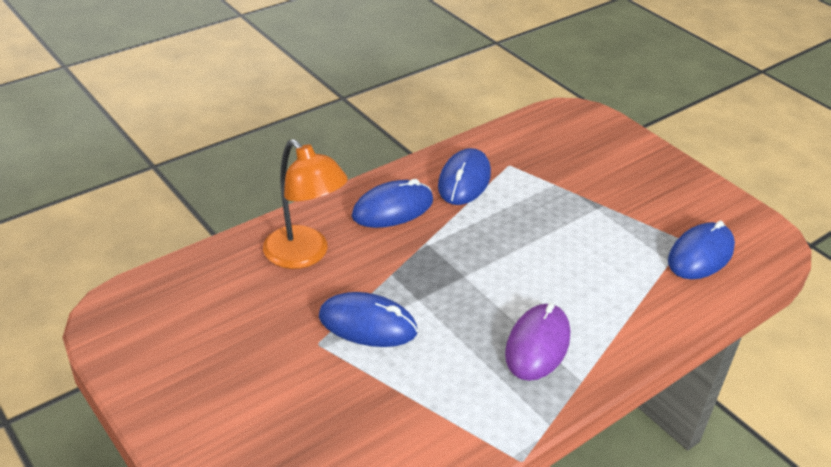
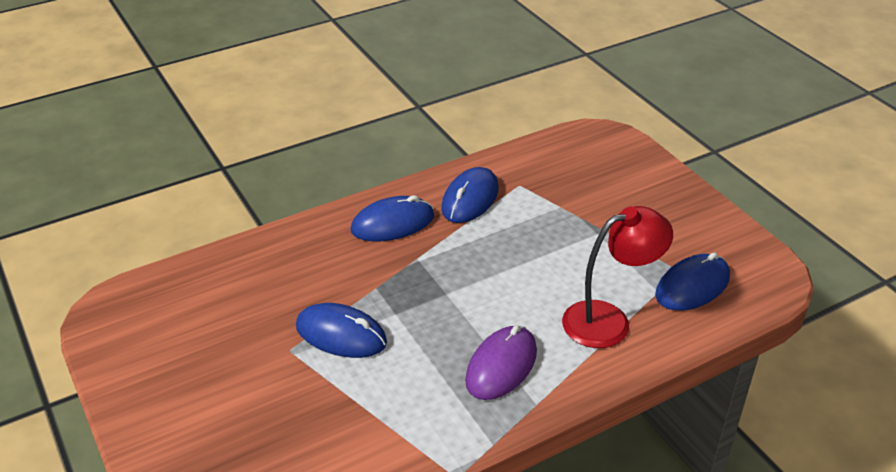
camera: 10 degrees right, 0 degrees up
(304, 255) = (297, 264): orange lamp -> none
(630, 293) = (609, 320): none -> red lamp

